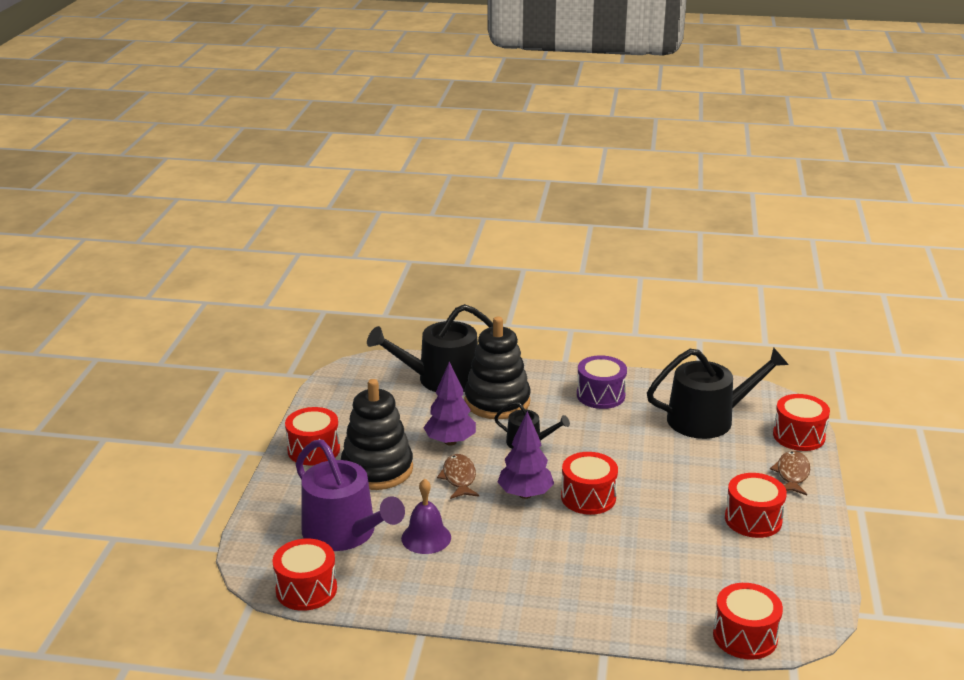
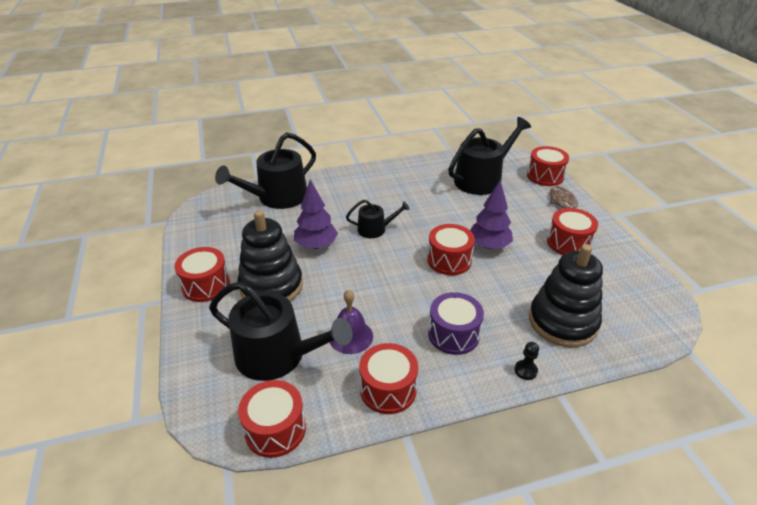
camera: 25 degrees left, 10 degrees up
(345, 532) = (278, 356): purple watering can -> black watering can
(459, 478) = (343, 274): brown fish -> none
(497, 402) = (331, 204): black stacking toy -> black stacking toy (562, 322)
(525, 494) = (402, 272): purple tree -> purple tree (488, 246)
(583, 622) = (525, 370): none -> black pawn
(600, 395) = (400, 181): purple drum -> purple drum (453, 334)
(745, 636) = (642, 338): red drum -> red drum (388, 389)

